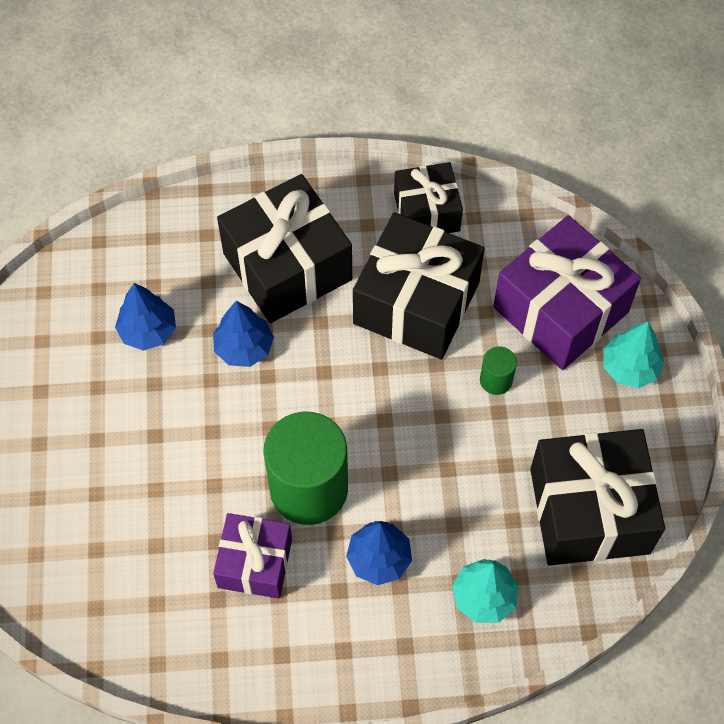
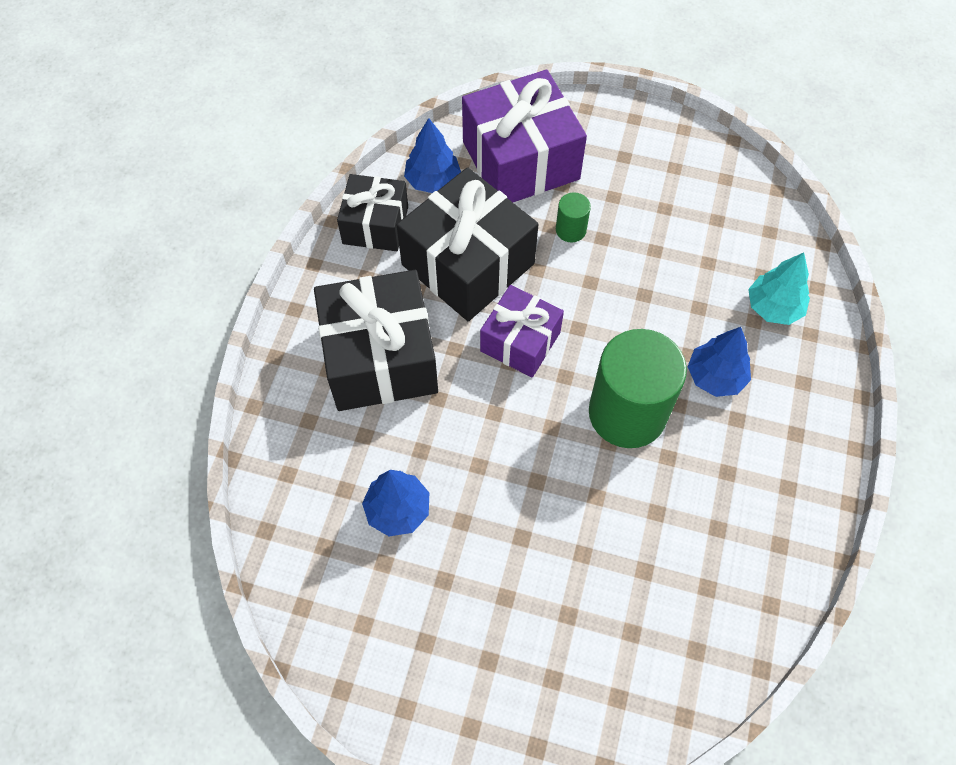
camera: 70 degrees left, 0 degrees up
(244, 348) = (455, 424): blue tree -> blue tree (432, 180)
(255, 563) = (690, 483): purple gift -> purple gift (520, 341)
(589, 511) = (716, 206): black gift -> none
(629, 367) = (595, 133): turquoise tree -> none

